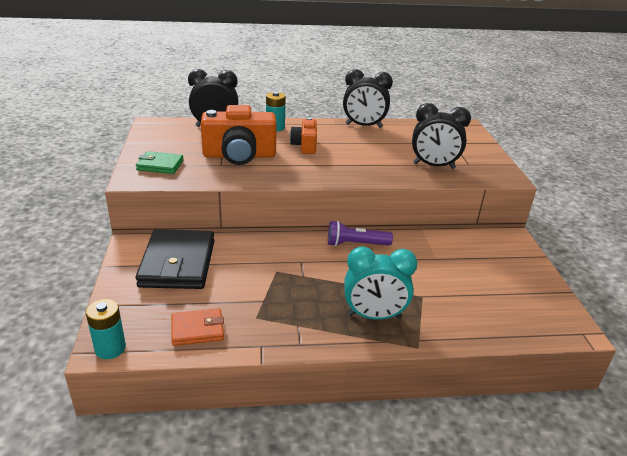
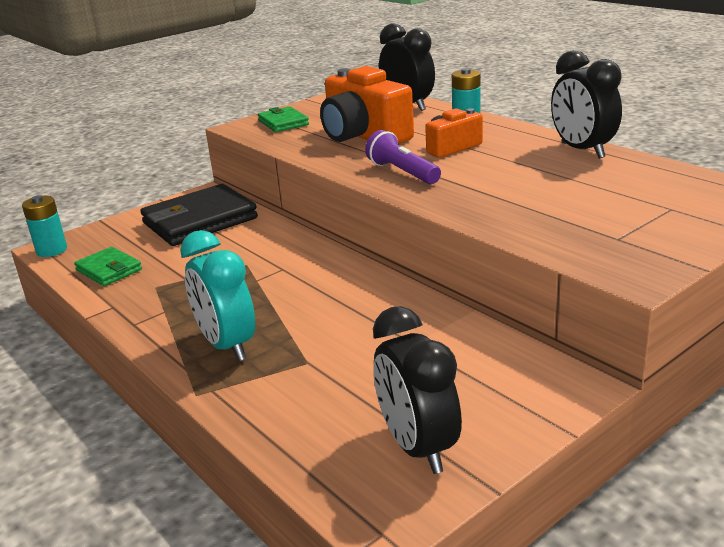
camera: 60 degrees right, 5 degrees down
(197, 329) = (109, 270): orange wallet -> green wallet
(356, 244) = (364, 282): purple flashlight -> purple flashlight (402, 172)
(433, 166) = (554, 220): black clock -> black clock (417, 447)

